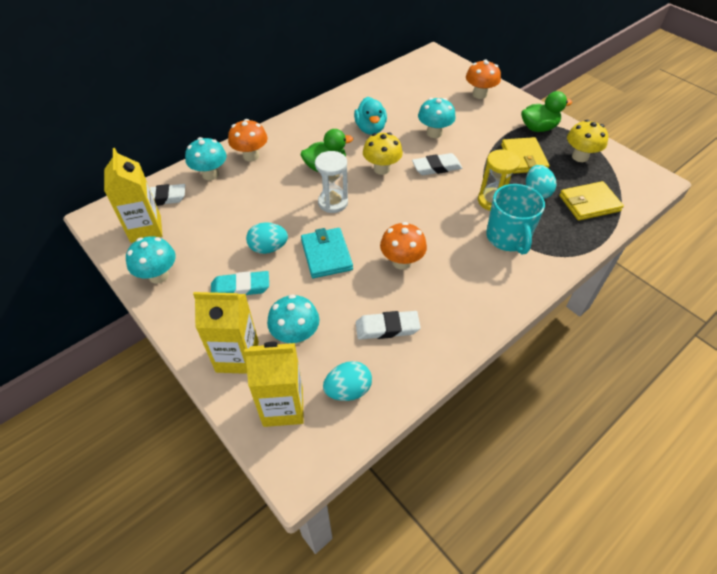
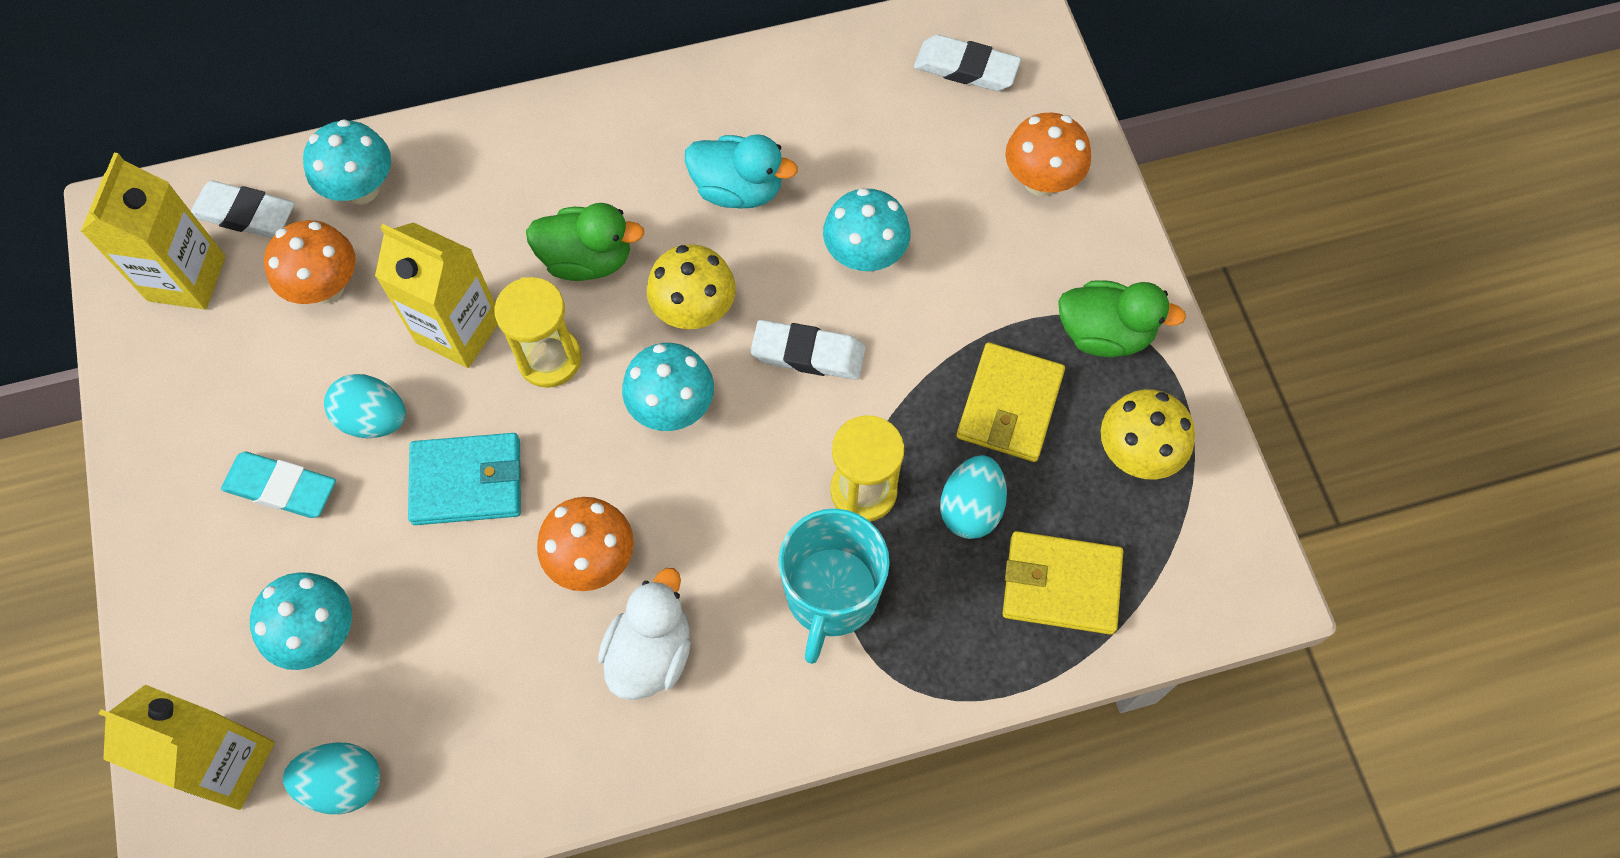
camera: 25 degrees right, 15 degrees up
(158, 275) = (160, 398): turquoise mushroom -> turquoise mushroom (672, 408)
(237, 356) = (205, 631): yellow carton -> yellow carton (458, 330)
(251, 156) = (460, 170): orange mushroom -> orange mushroom (326, 287)
(326, 255) = (467, 481): turquoise wallet -> turquoise wallet turned 75 degrees clockwise
(333, 202) = (549, 359): white hourglass -> yellow hourglass
(370, 129) = (738, 189): turquoise duck -> turquoise duck turned 90 degrees counterclockwise
(387, 328) = (480, 692): white eraser -> white eraser (966, 68)
(451, 284) = (650, 652): none -> white duck

